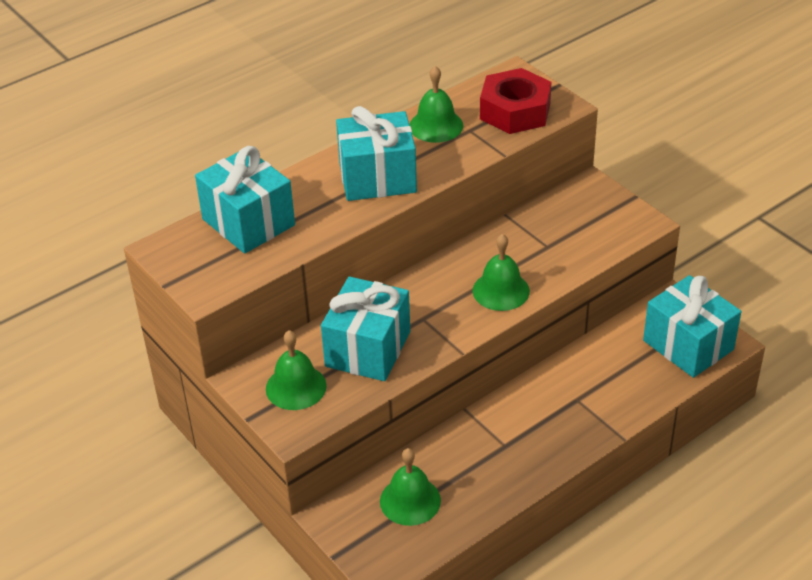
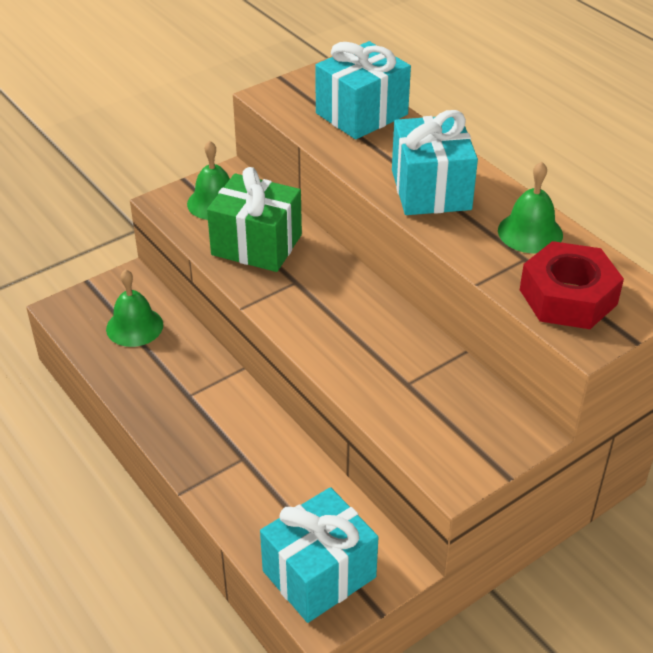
camera: 90 degrees right, 0 degrees up
(368, 349) = (256, 245): turquoise gift -> green gift
(501, 290) = (332, 340): green bell -> none

